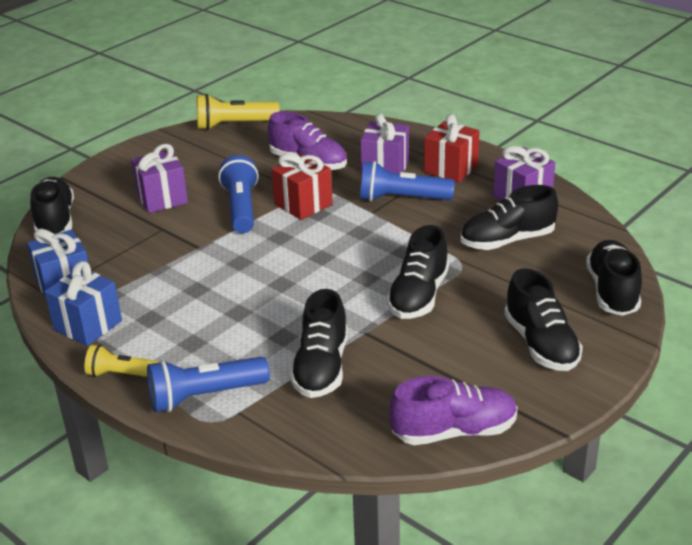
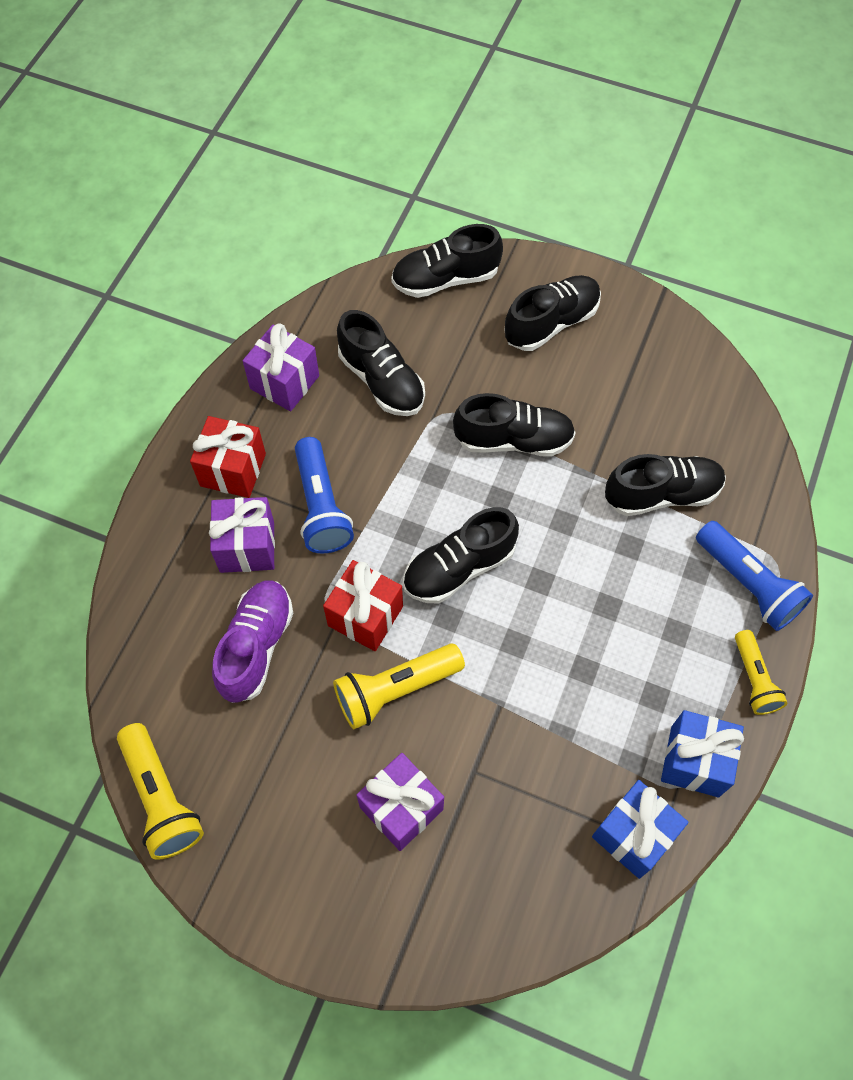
camera: 110 degrees left, 30 degrees up
(55, 221) = (501, 936): black shoe -> black shoe (459, 568)
(241, 208) = (395, 690): blue flashlight -> yellow flashlight
(454, 431) = (698, 366): purple shoe -> none

